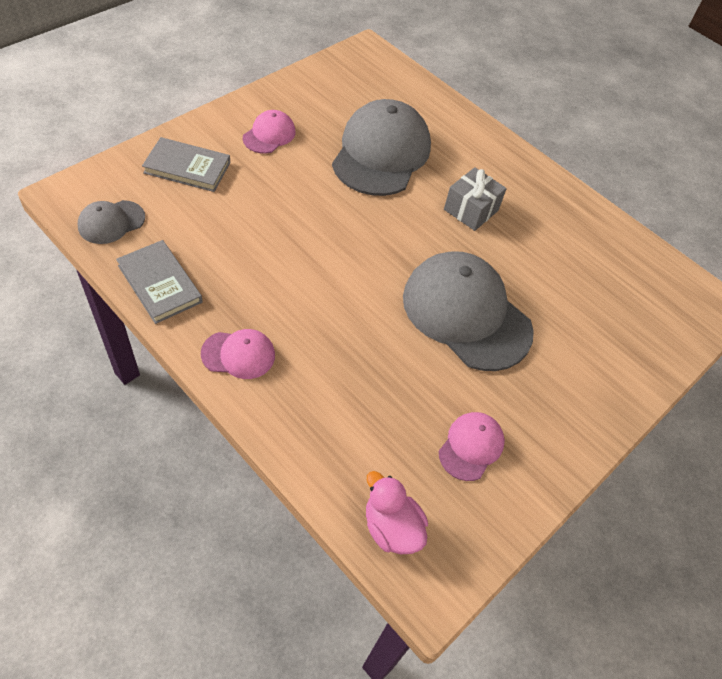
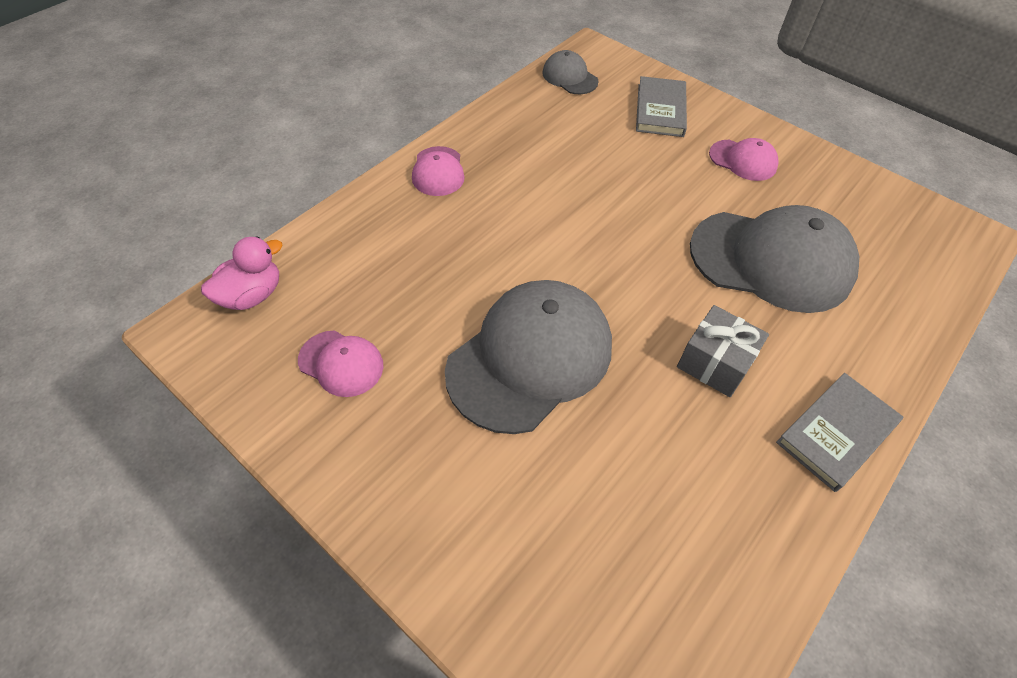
camera: 90 degrees right, 0 degrees up
(160, 284) = (508, 114): grey book -> grey book (836, 433)

